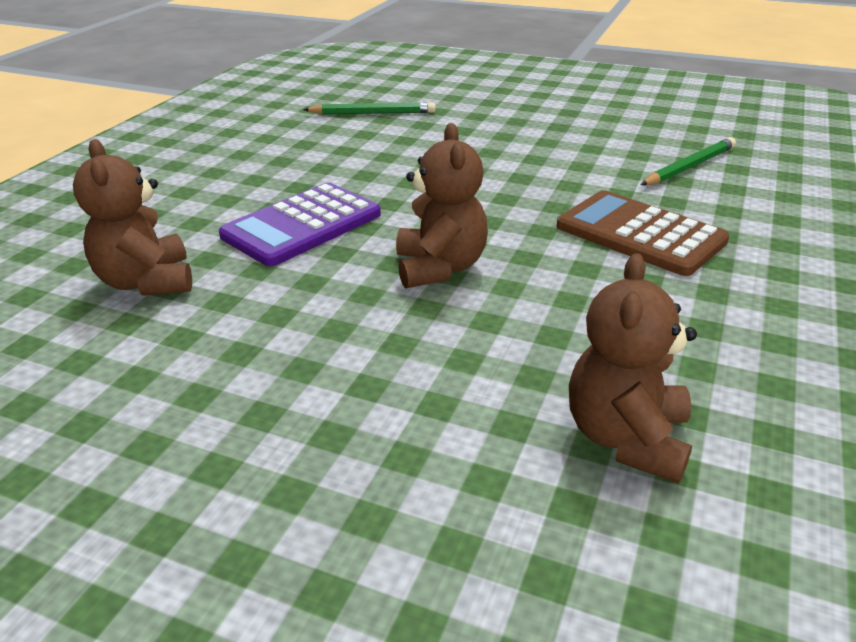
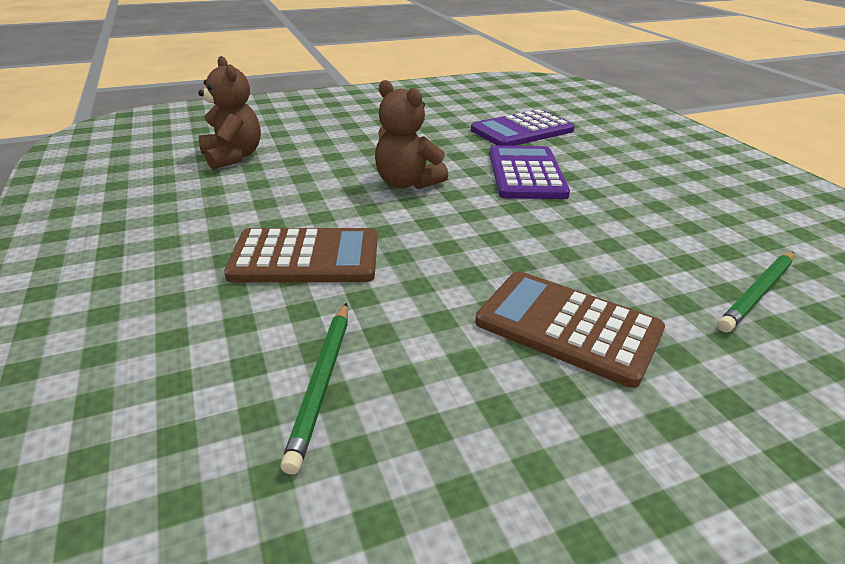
camera: 135 degrees right, 0 degrees up
(147, 282) = (522, 130): brown teddy bear -> purple calculator
(510, 138) = (568, 327): none -> brown calculator

